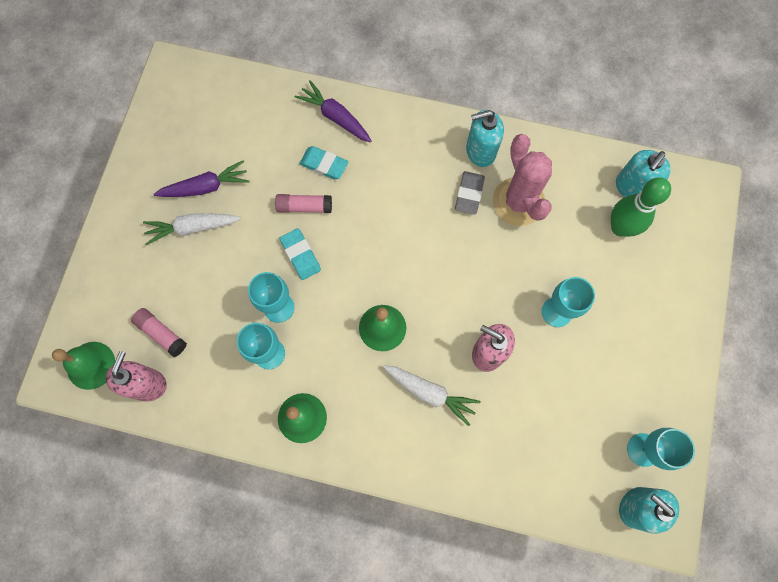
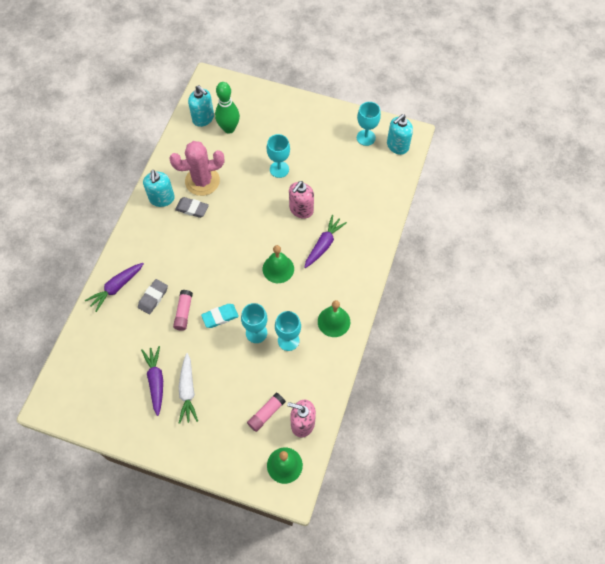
camera: 85 degrees left, 10 degrees down
(324, 164) = (153, 298): turquoise eraser -> grey eraser
(430, 393) = (324, 244): white carrot -> purple carrot

